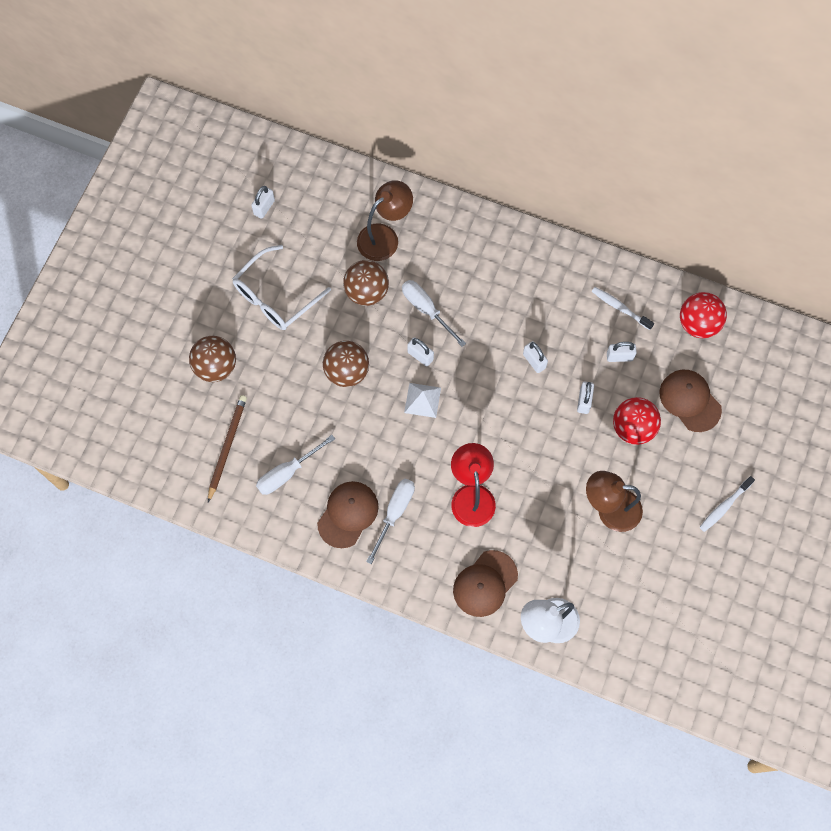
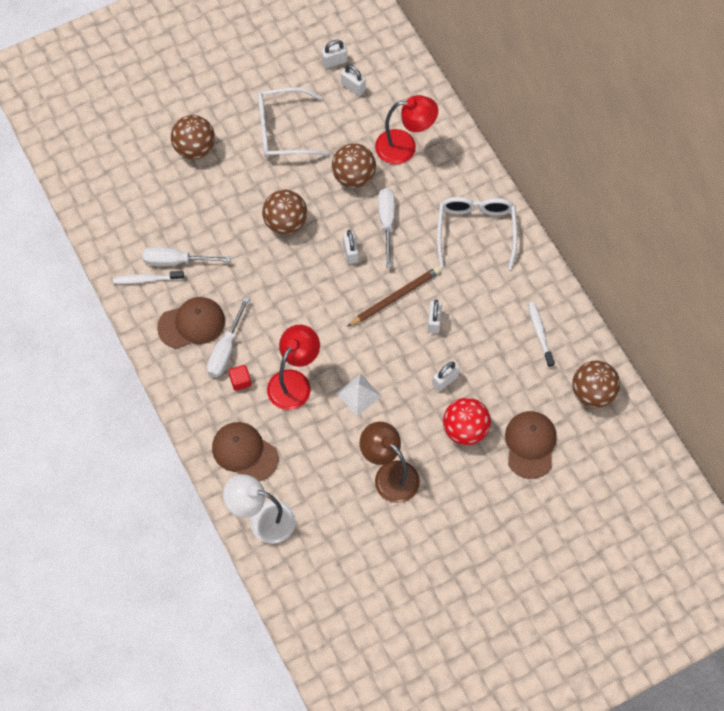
camera: 40 degrees right, 5 degrees down
(227, 447) = (150, 210): brown pencil -> brown pencil (395, 297)
(384, 237) = (404, 147): brown lamp -> red lamp
(394, 513) = (226, 349): white screwdriver -> white screwdriver turned 135 degrees clockwise
(422, 400) = (322, 285): white pyramid -> white pyramid (358, 394)
(429, 529) = (240, 381): none -> red cube
(485, 583) = (244, 452): brown cap -> brown cap turned 45 degrees clockwise
(500, 263) = (476, 230): none -> white glasses
(619, 357) = (505, 369): white padlock -> white padlock (353, 87)
(698, 324) = (592, 392): red ball -> brown ball
(724, 506) = (482, 544): white toothbrush -> white toothbrush (146, 279)

